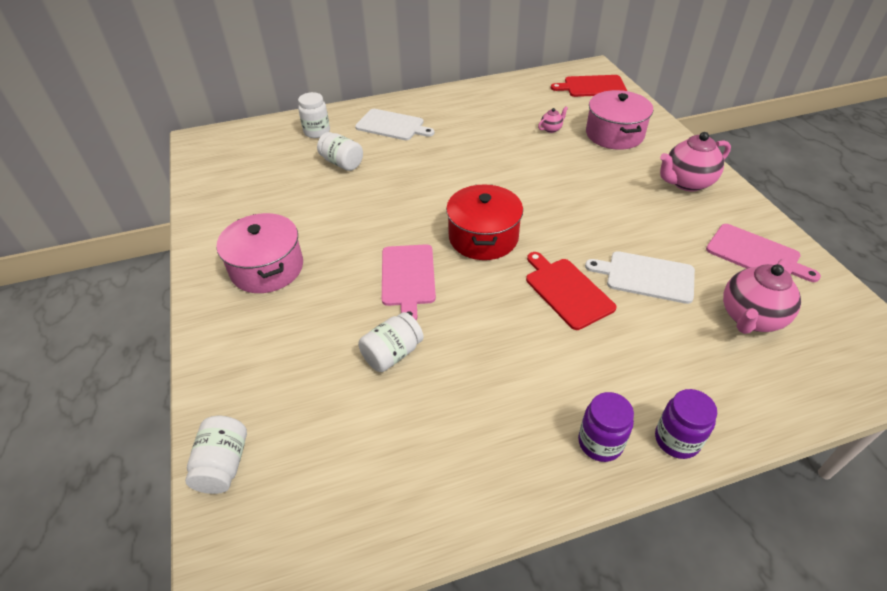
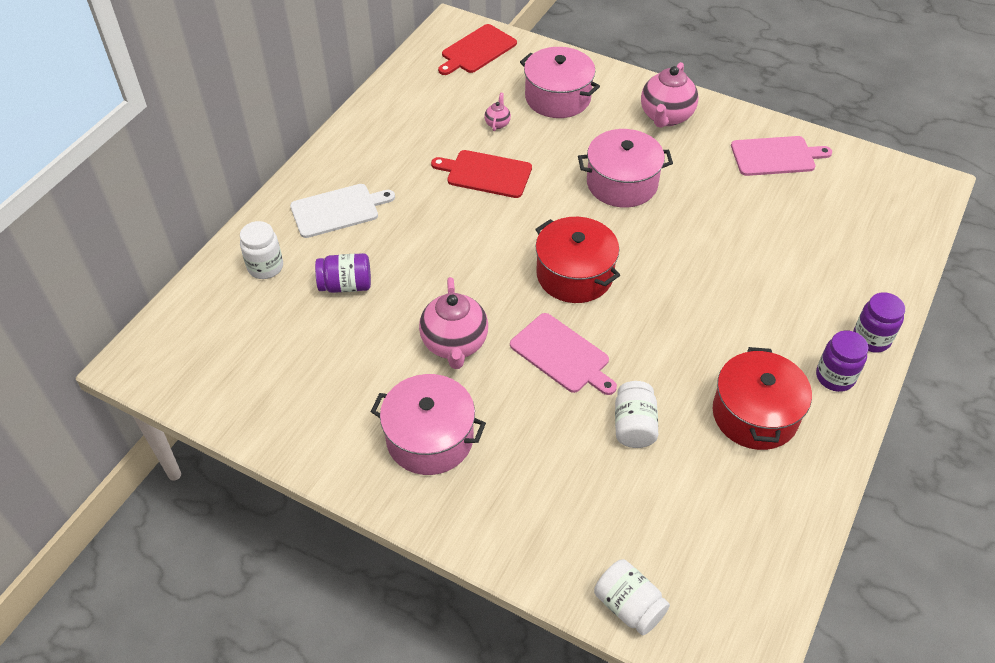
camera: 45 degrees left, 5 degrees up
(342, 163) = (346, 285): white jar -> purple jar
(491, 416) = (754, 414): none -> red pot
(567, 291) = (690, 278): red cutting board -> red cutting board (486, 173)
(594, 204) = (622, 183): none -> pink pot
(646, 276) = (728, 226): white cutting board -> none
(750, 318) = (823, 214): pink teapot -> pink teapot (454, 344)

